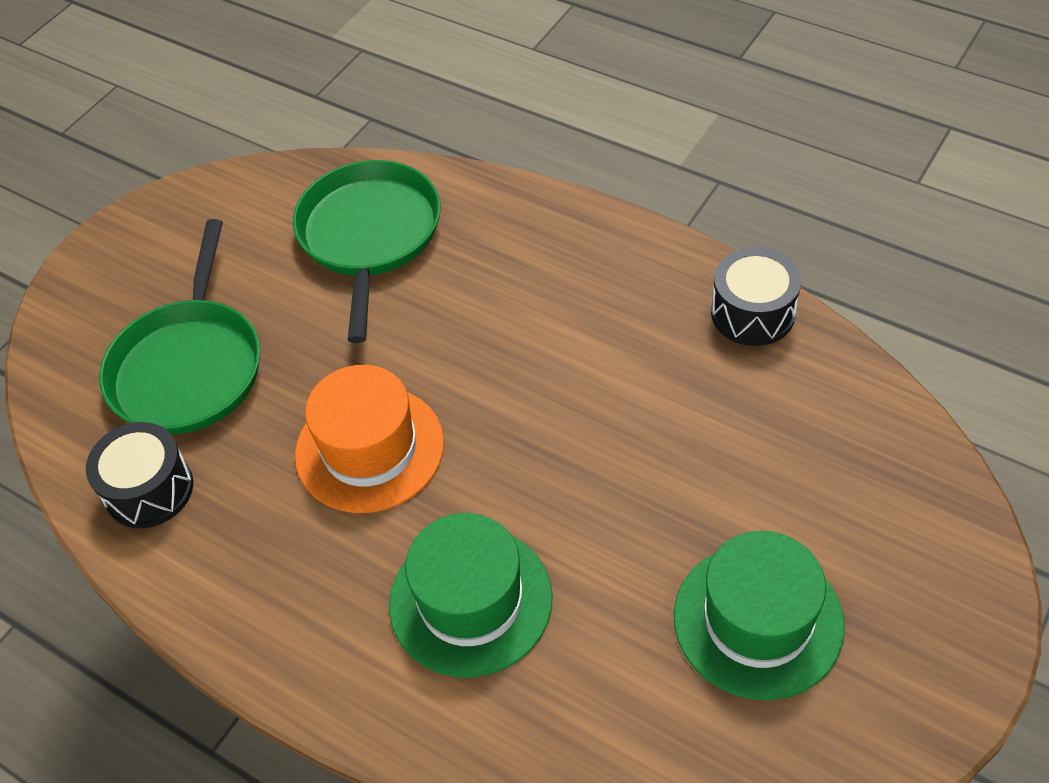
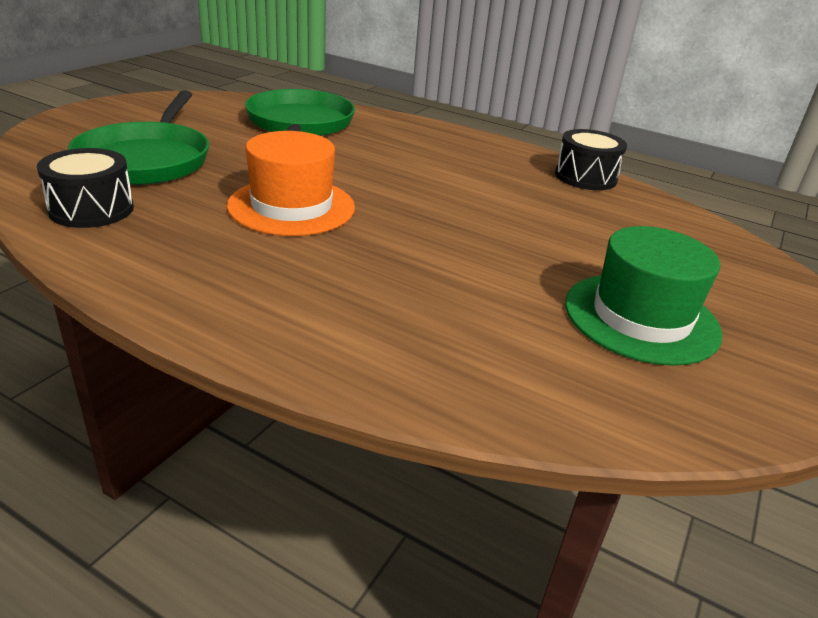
camera: 10 degrees left, 20 degrees down
(470, 600) = (379, 288): green hat -> none

